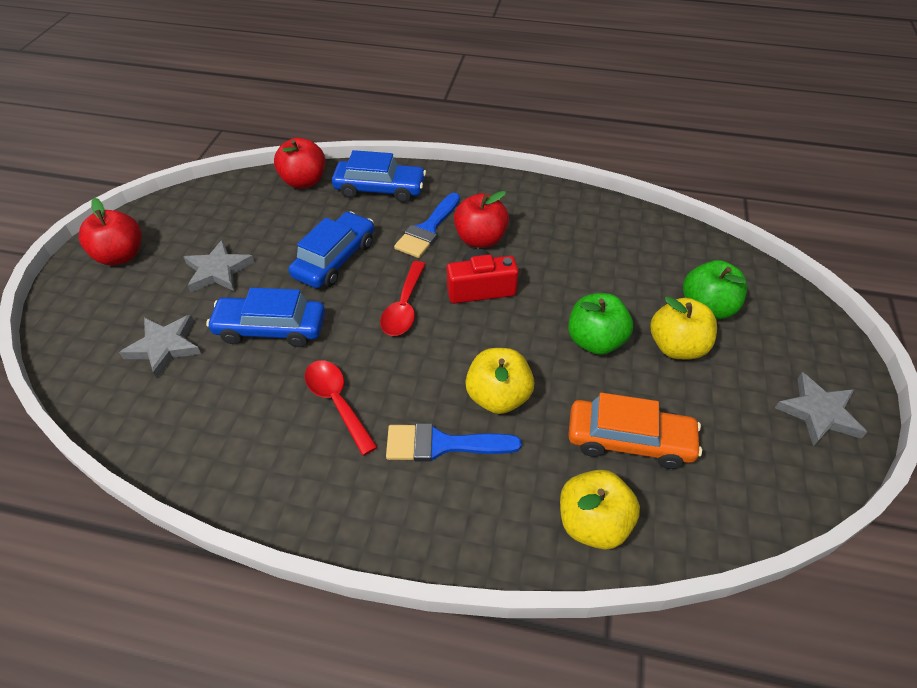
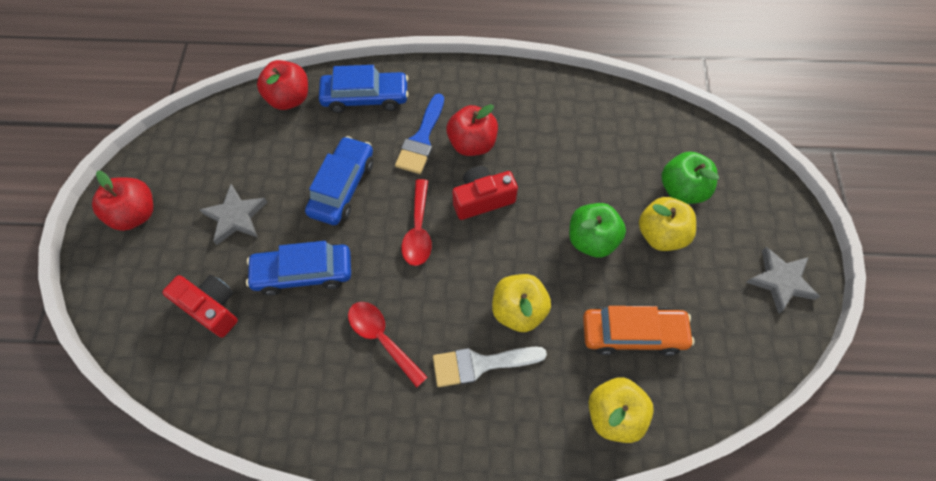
camera: 10 degrees left, 15 degrees up
(165, 346) = (211, 307): grey star -> red camera
(442, 444) = (480, 364): blue brush -> white brush

